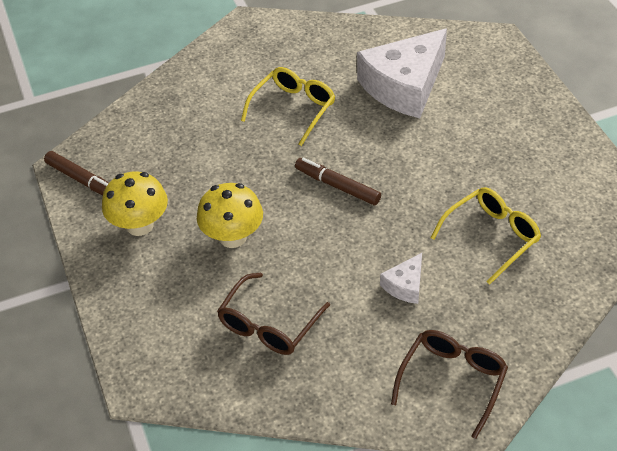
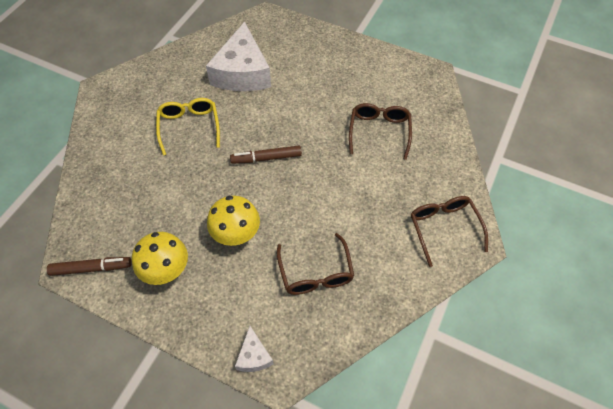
camera: 45 degrees left, 10 degrees up
(405, 285) = (365, 191): white cheese -> white cheese (254, 356)
(492, 237) = (379, 131): yellow glasses -> brown glasses

